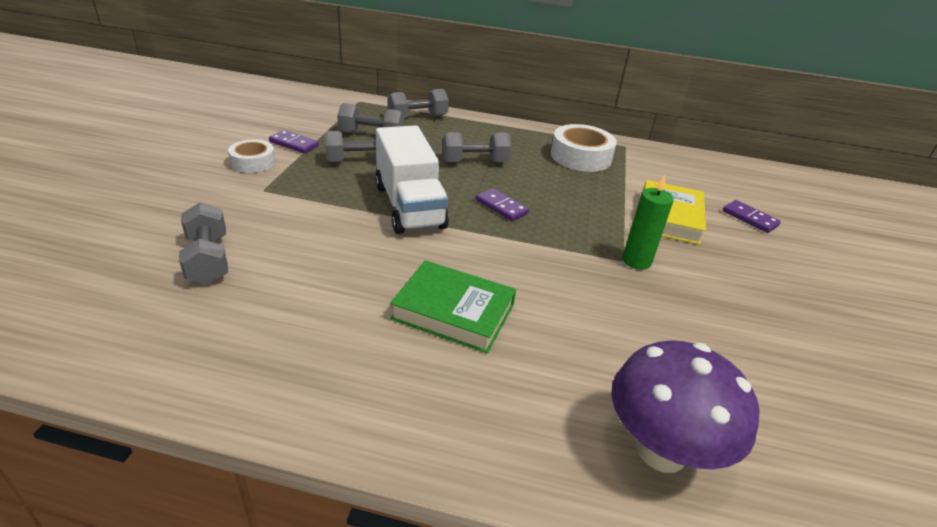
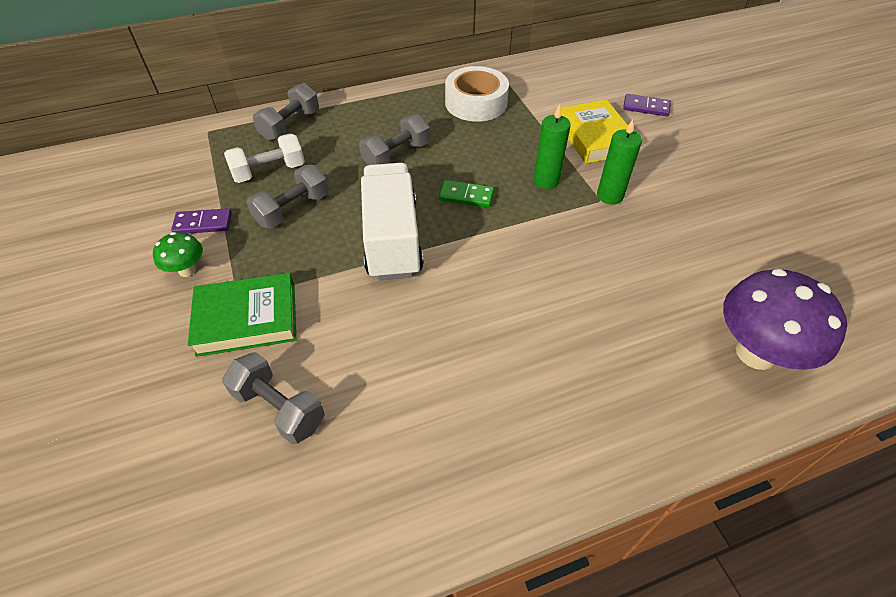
camera: 30 degrees left, 15 degrees up
(253, 162) = (187, 270): white tape -> green mushroom
(371, 135) = (269, 171): grey dumbbell -> white dumbbell
(409, 206) = (392, 239): white truck -> white truck turned 135 degrees counterclockwise
(453, 312) = (532, 327): green book -> green book (247, 319)
(501, 207) = (466, 196): purple domino -> green domino
(585, 226) = (546, 180): none -> green candle

